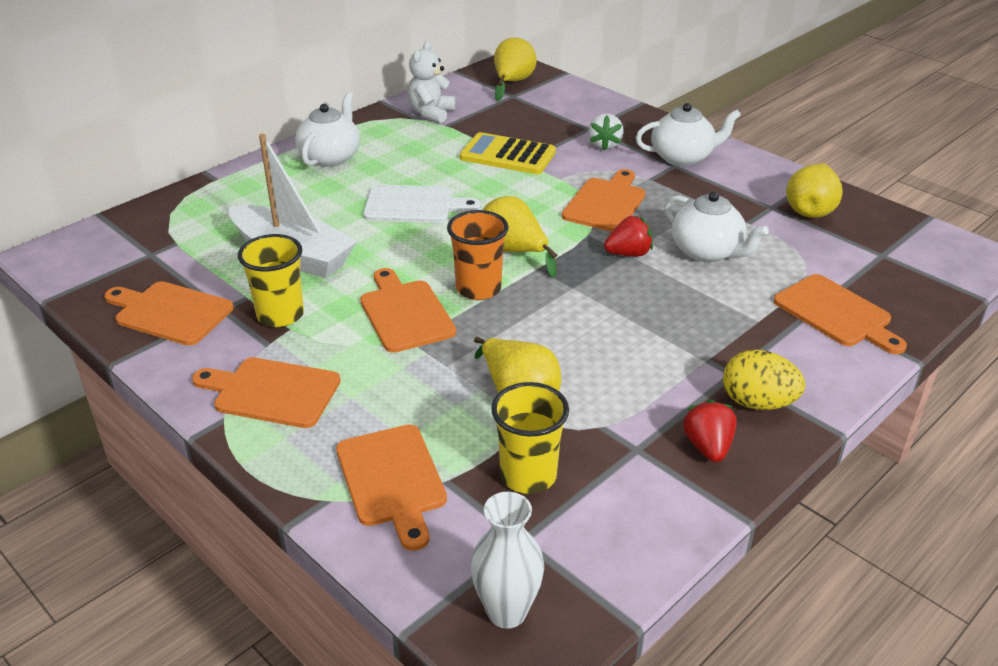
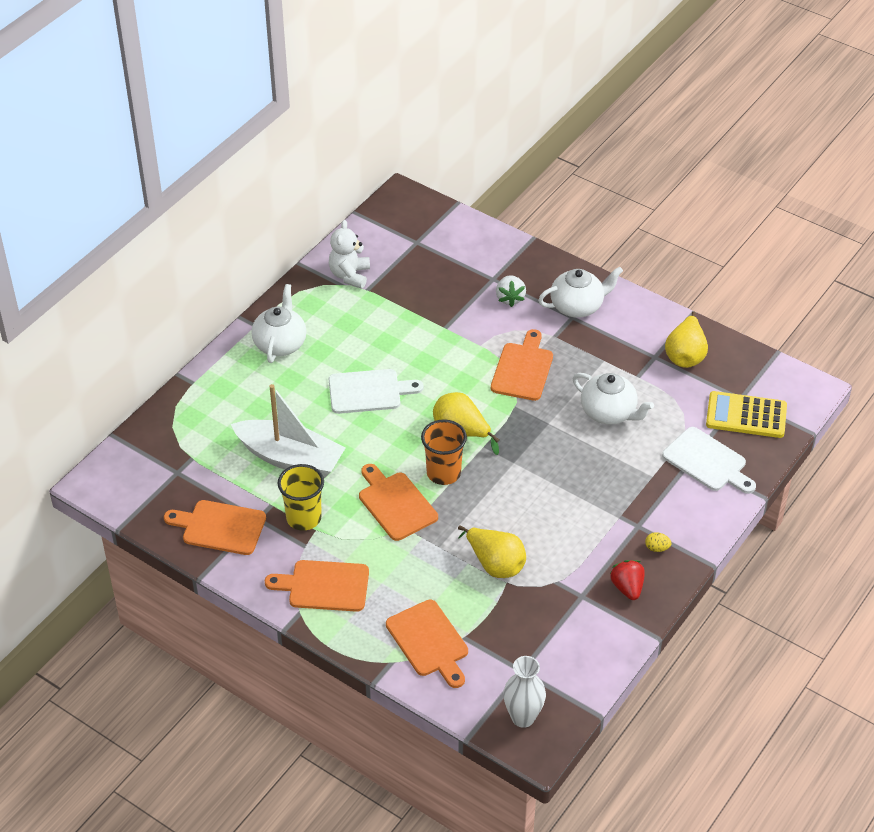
camera: 10 degrees left, 10 degrees up
(507, 155) = (430, 322): yellow calculator -> yellow calculator (746, 415)
(512, 83) = (412, 223): yellow pear -> none
(528, 475) = (515, 626): yellow cup -> none
(628, 254) = (549, 422): red strawberry -> none
(757, 403) = (657, 548): yellow egg -> yellow egg, size x0.48
(836, 313) = (707, 461): orange cutting board -> white cutting board

